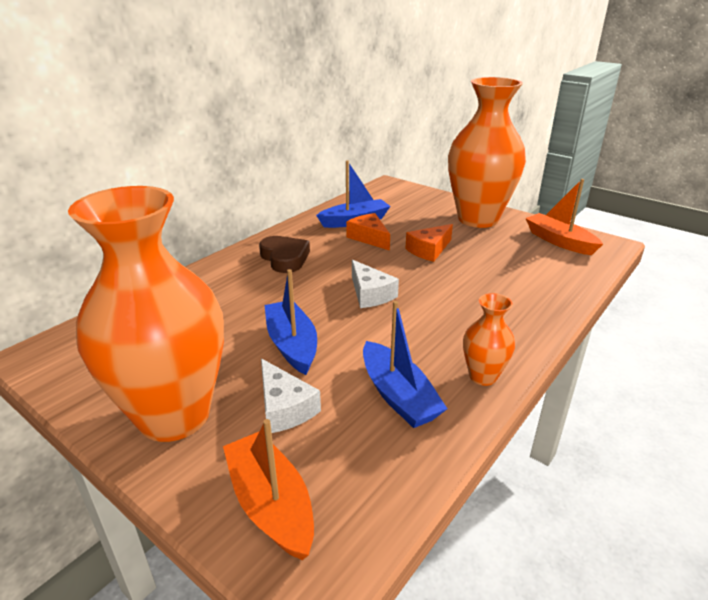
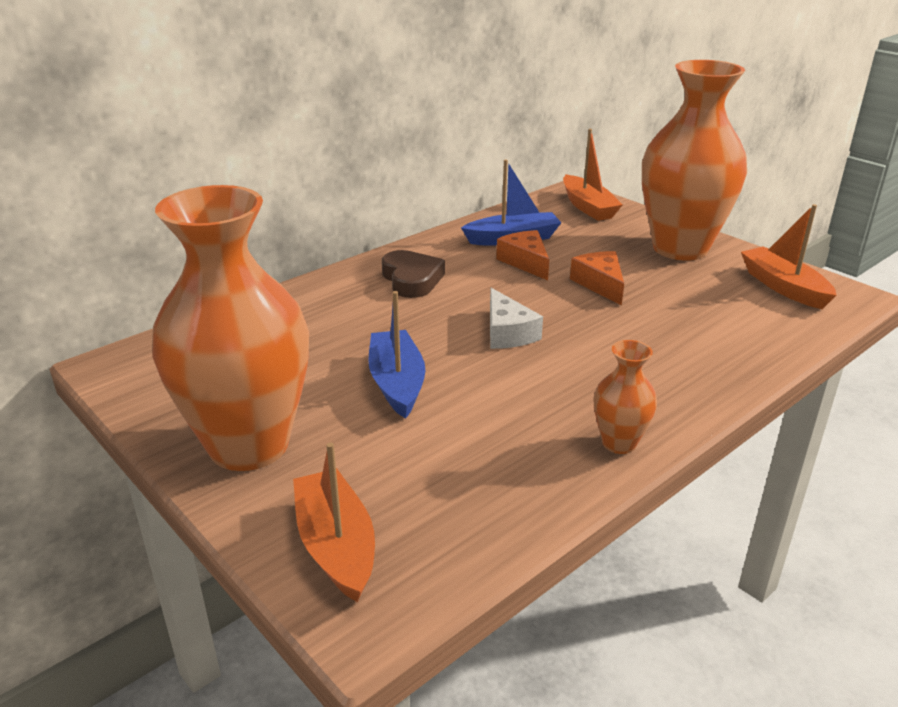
camera: 10 degrees right, 0 degrees up
(284, 407) = (372, 451): white cheese -> none
(398, 395) = (508, 453): blue boat -> none
(403, 194) = (588, 207): none -> orange boat
(429, 250) = (600, 284): orange cheese -> orange cheese turned 105 degrees clockwise

